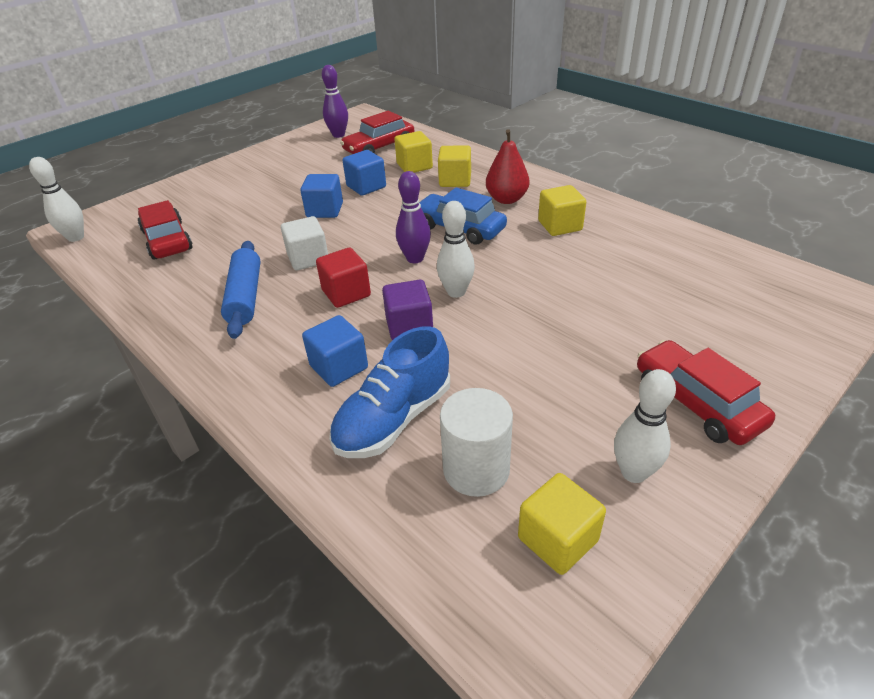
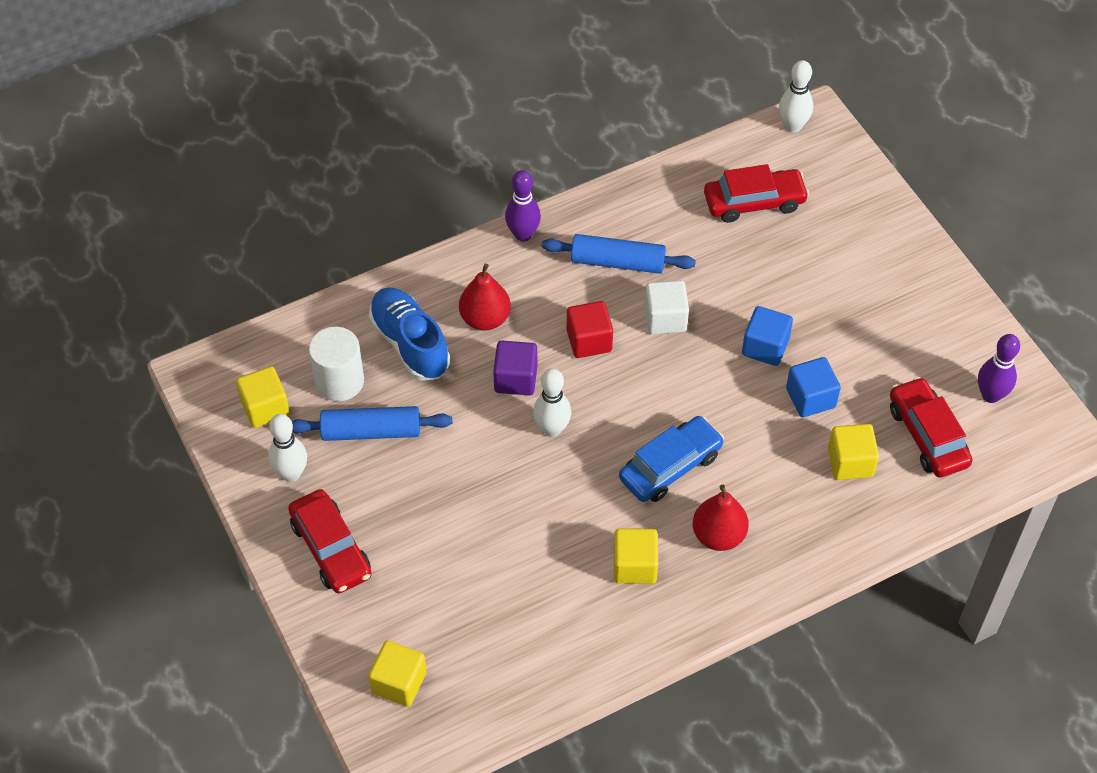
camera: 105 degrees right, 15 degrees up
(339, 367) = (485, 318): blue cube -> red pear
(415, 258) = (626, 410): purple bowling pin -> purple bowling pin (523, 234)
(455, 180) = (790, 496): yellow cube -> yellow cube (399, 682)
(530, 416) = (371, 431): none -> blue rolling pin
(696, 403) = (331, 549): red car -> red car turned 75 degrees clockwise

